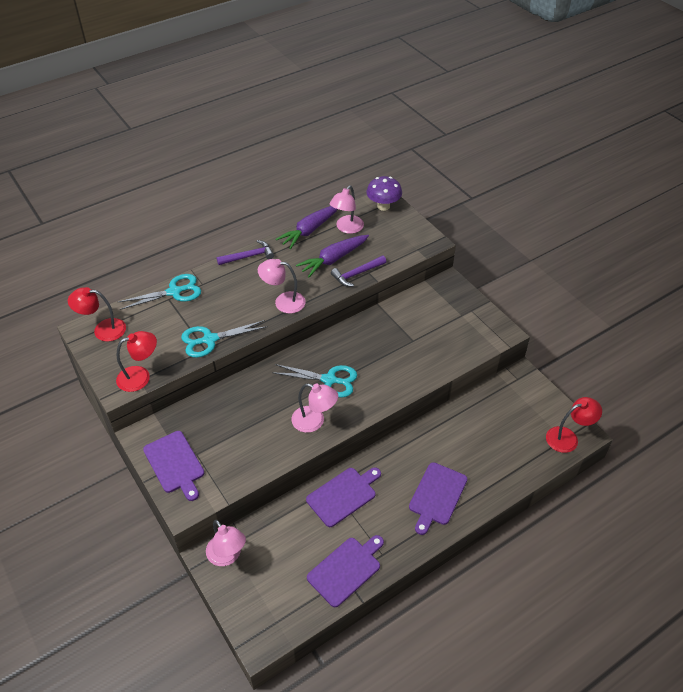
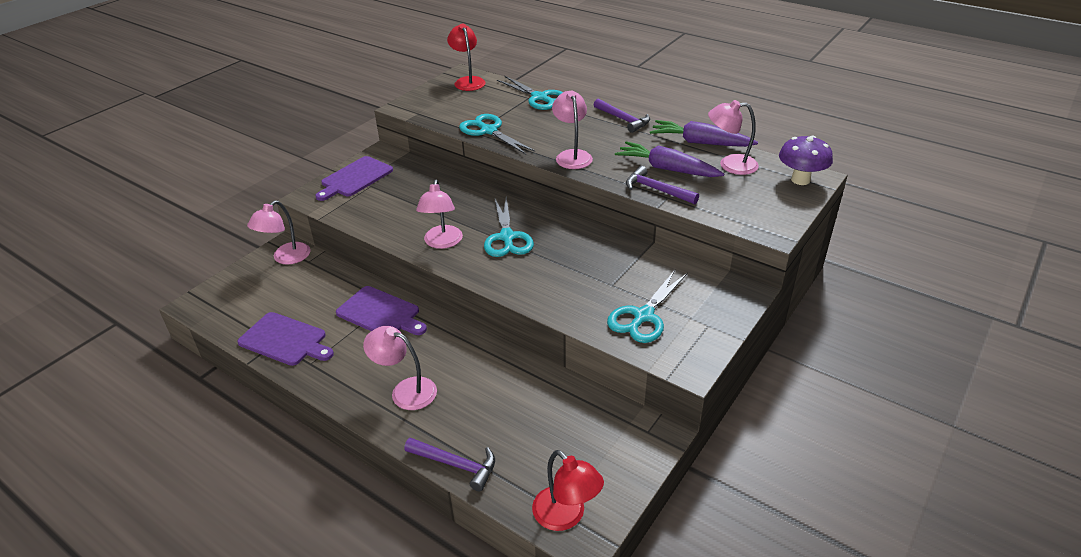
camera: 70 degrees right, 10 degrees down
(140, 376) = (422, 112): red lamp -> none
(437, 496) = (405, 390): purple cutting board -> pink lamp
(451, 336) = (643, 316): none -> turquoise scissors
(514, 482) = (456, 465): none -> purple hammer

